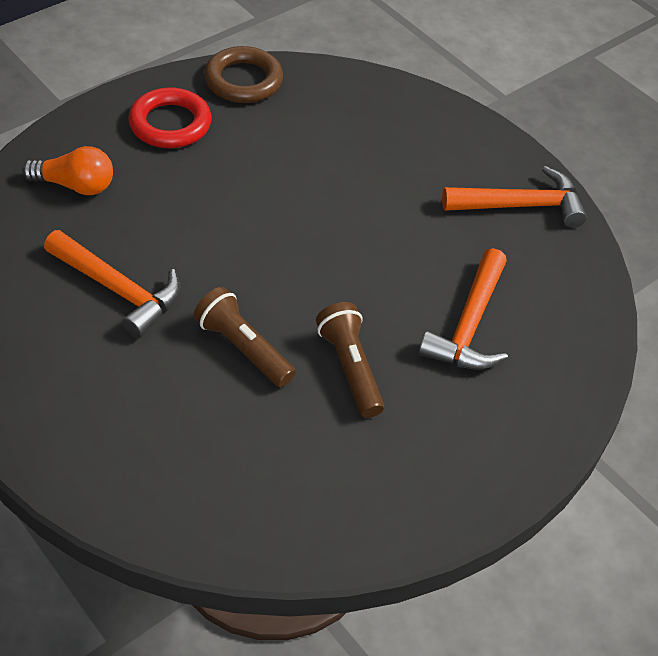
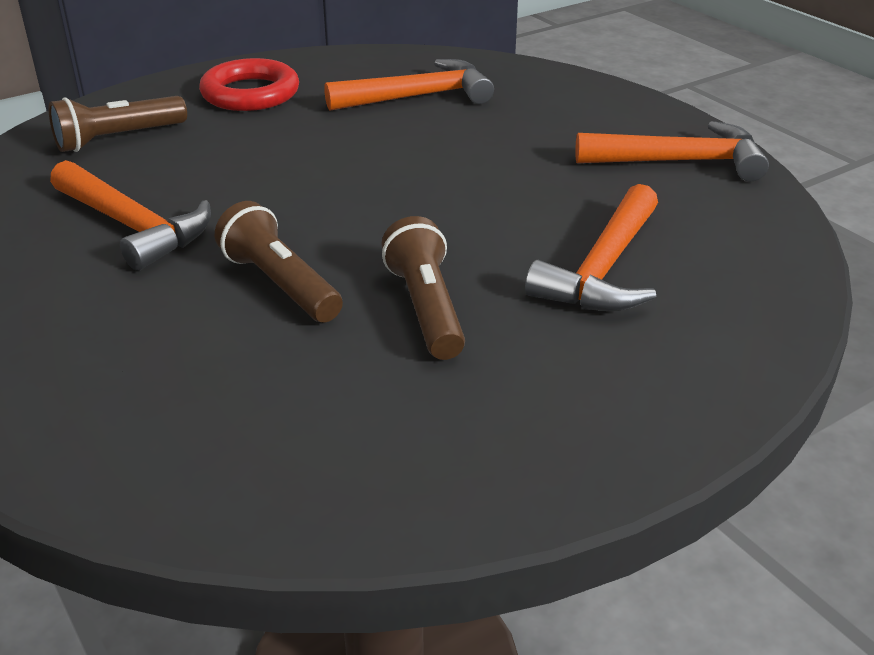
camera: 10 degrees right, 15 degrees down
(75, 185) = (118, 139): orange light bulb -> brown flashlight
(243, 80) = (347, 63): brown ring -> none
(310, 127) = (418, 97): none -> orange hammer

